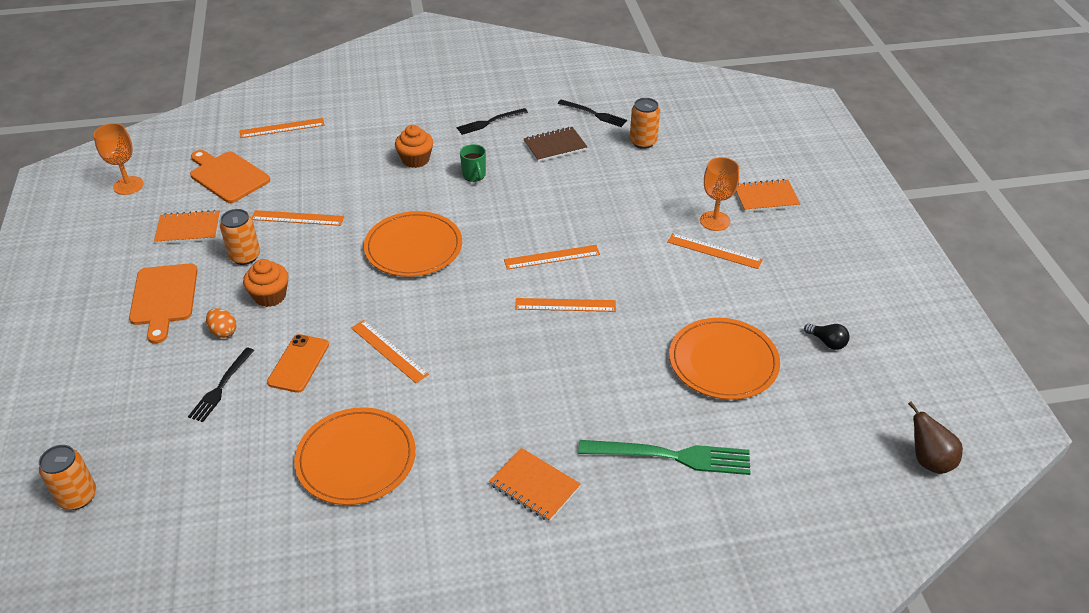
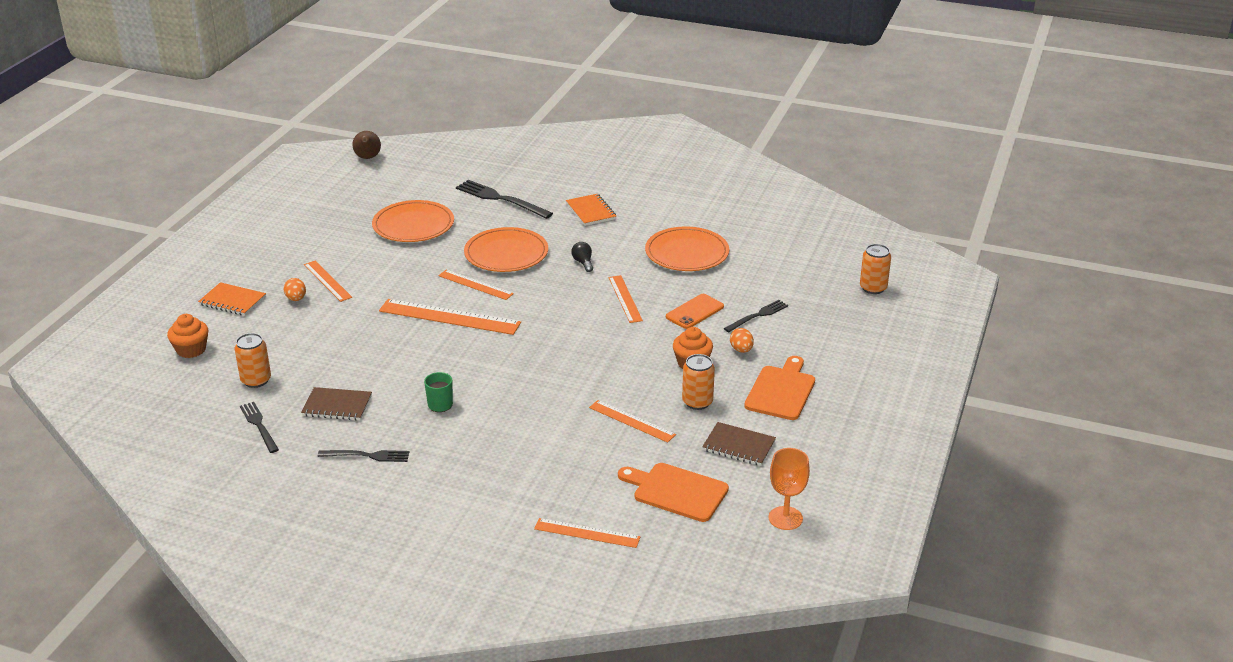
camera: 150 degrees left, 10 degrees down
(188, 229) = (739, 446): orange notebook -> brown notebook
(227, 176) = (676, 491): orange cutting board -> orange cutting board turned 135 degrees clockwise
(413, 247) = (550, 361): orange plate -> orange plate (506, 253)
(415, 159) = (479, 440): orange cupcake -> orange cupcake (191, 350)
(552, 257) = (449, 317): orange ruler -> orange ruler, size x1.66
(671, 456) = (500, 199): green fork -> black fork
(715, 221) = (296, 299): orange goblet -> orange egg
(827, 342) = (337, 213): black light bulb -> black light bulb (583, 263)

